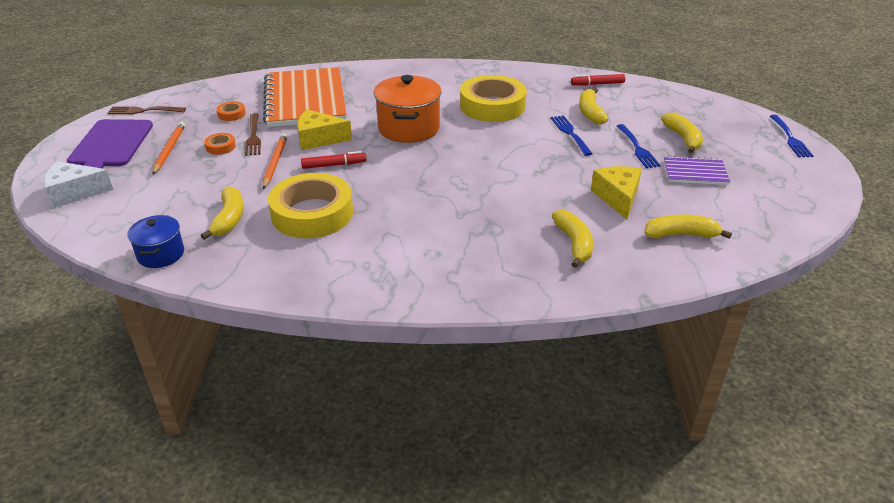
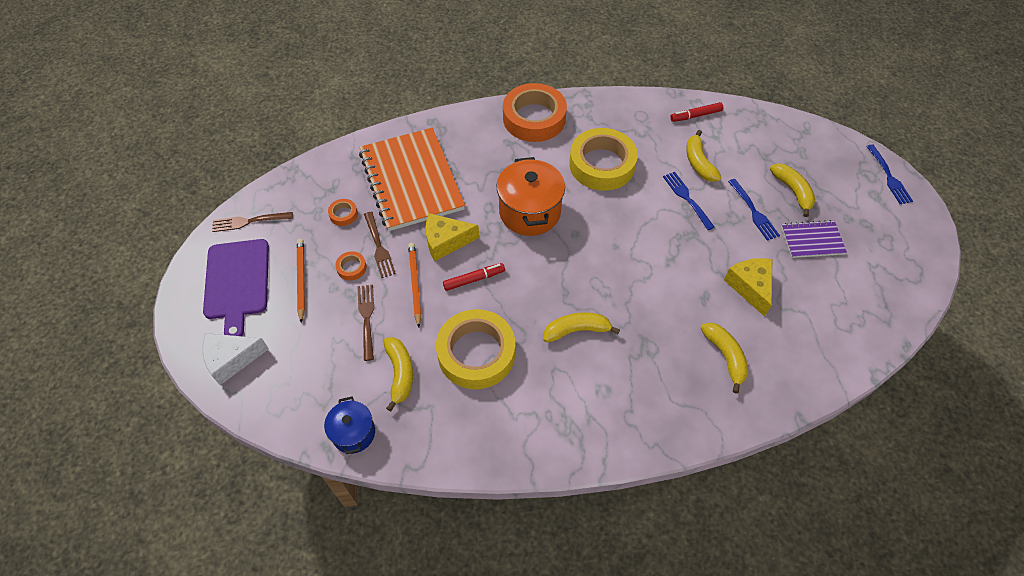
camera: 10 degrees left, 20 degrees up
(217, 180) = (367, 319): none -> brown fork
(438, 73) = (534, 118): none -> orange tape
(681, 235) = (815, 329): yellow banana -> yellow banana (577, 330)

